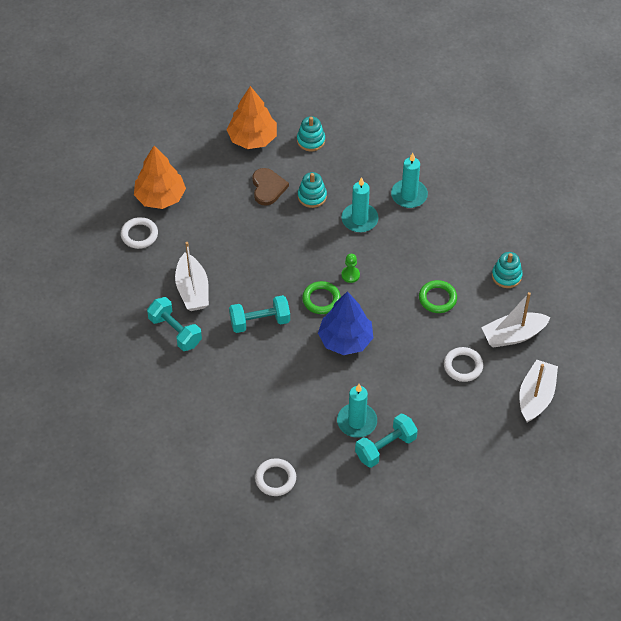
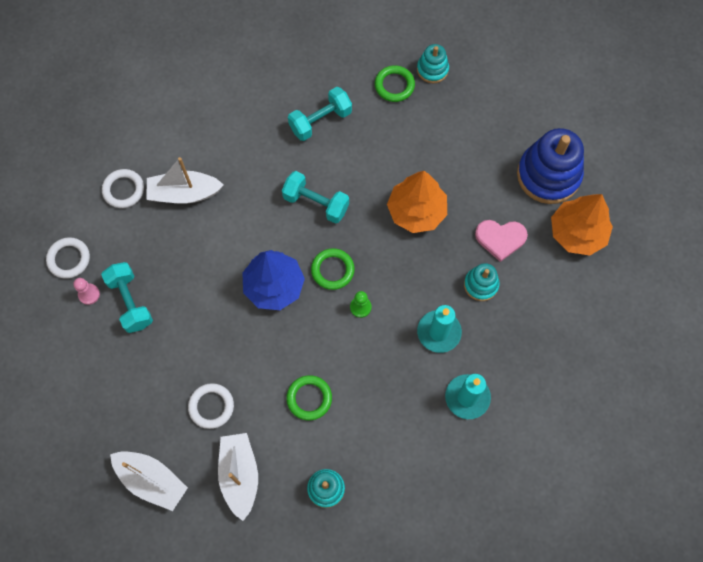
camera: 100 degrees right, 15 degrees up
(129, 280) = (394, 85): none -> green ring
(139, 235) = (452, 101): white ring -> white ring (69, 259)
(160, 197) = (501, 126): orange tree -> orange tree (416, 211)
(192, 290) = (370, 143): white boat -> white boat (184, 193)
(202, 161) = (548, 175): none -> blue stacking toy
(260, 321) = (316, 203): turquoise dumbbell -> turquoise dumbbell turned 60 degrees counterclockwise
(268, 187) = (500, 239): brown heart -> pink heart
(311, 140) = (567, 298): turquoise stacking toy -> turquoise stacking toy (432, 69)
(357, 422) = (169, 279): turquoise candle -> none
(386, 483) = (89, 294): none -> pink pawn

